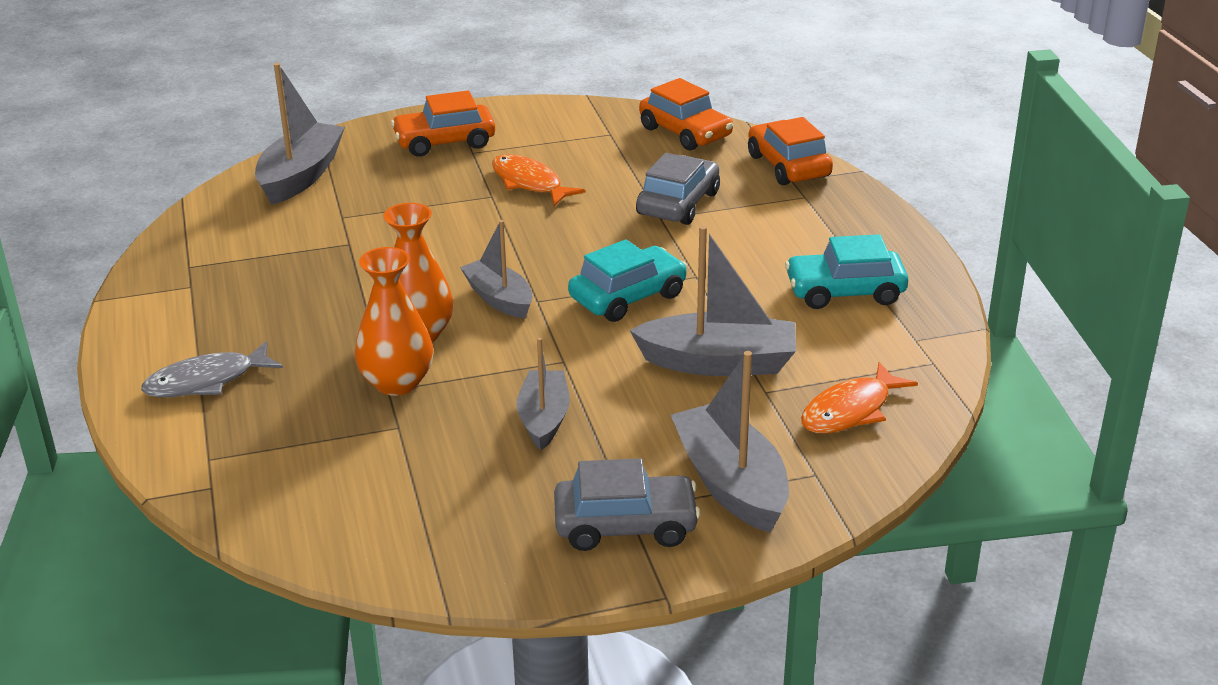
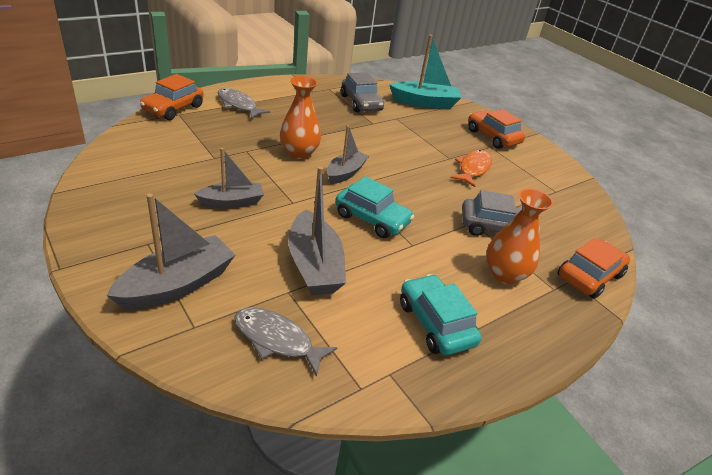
camera: 65 degrees right, 5 degrees up
(301, 176) = (424, 103): grey boat -> turquoise boat
(397, 383) = (253, 152): orange vase -> orange vase (504, 274)
(625, 525) = (130, 244): grey car -> grey car (361, 103)
(685, 132) = (587, 222): orange car -> orange car (173, 108)
(850, 410) = (277, 340): orange fish -> grey fish

